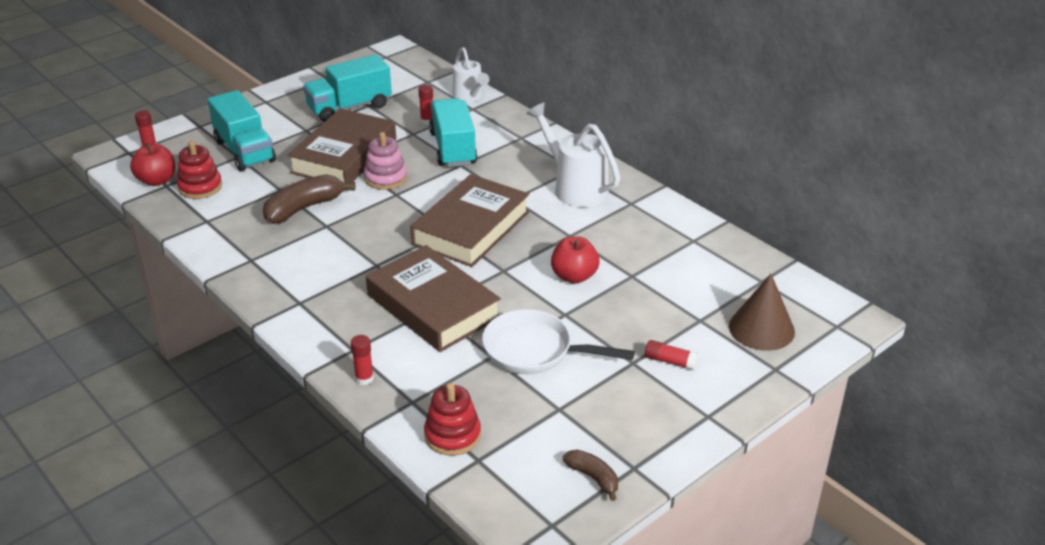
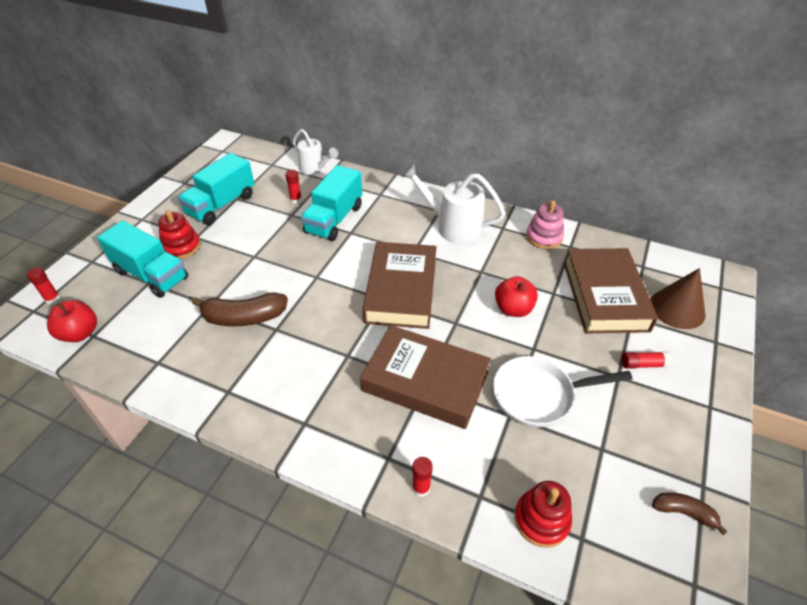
camera: 25 degrees left, 10 degrees up
(200, 187) = (129, 327): red stacking toy -> red stacking toy (181, 247)
(304, 208) = (244, 317): brown banana -> brown banana turned 120 degrees counterclockwise
(344, 156) = (247, 253): brown book -> brown book (604, 296)
(385, 178) = (297, 264): pink stacking toy -> pink stacking toy (544, 237)
(453, 149) = (334, 219): turquoise truck -> turquoise truck turned 120 degrees counterclockwise

